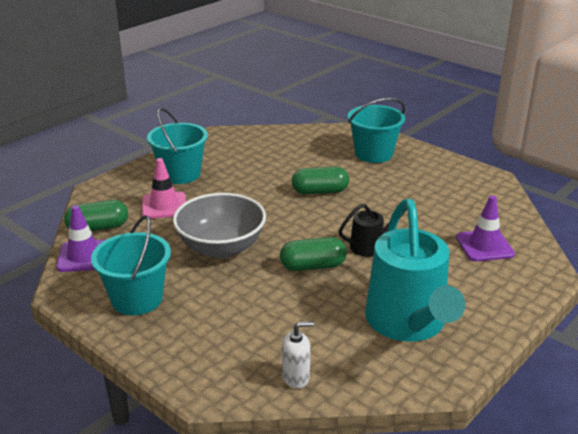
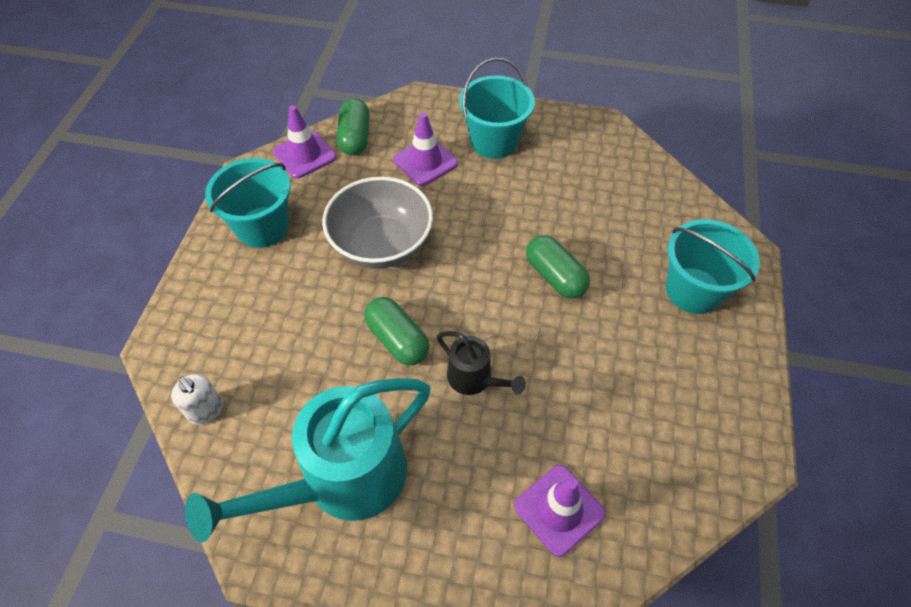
camera: 60 degrees right, 25 degrees up
(98, 228) = (355, 138): green capsule -> green capsule turned 45 degrees clockwise
(164, 206) = (425, 162): pink traffic cone -> purple traffic cone

